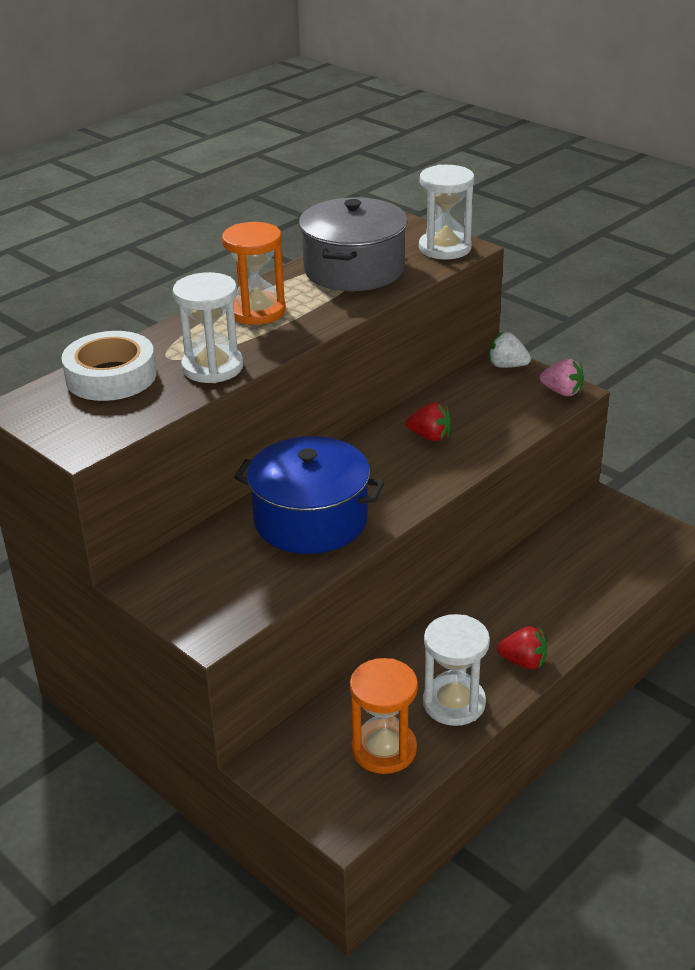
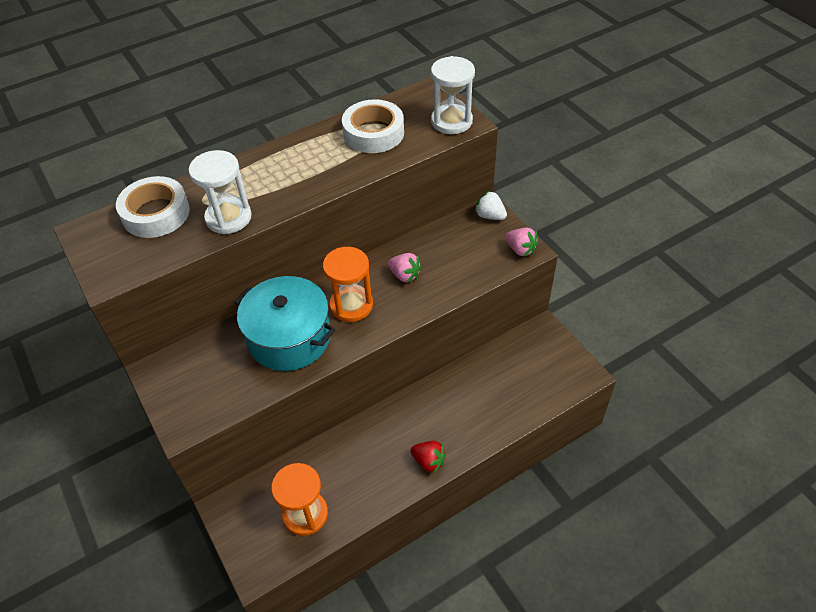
camera: 15 degrees right, 15 degrees up
(257, 311) = (284, 165): orange hourglass -> orange hourglass (351, 305)
(311, 519) = (289, 337): blue pot -> turquoise pot
(354, 269) = (373, 133): grey pot -> white tape
(430, 437) = (404, 275): red strawberry -> pink strawberry
(454, 703) = (367, 486): white hourglass -> none

